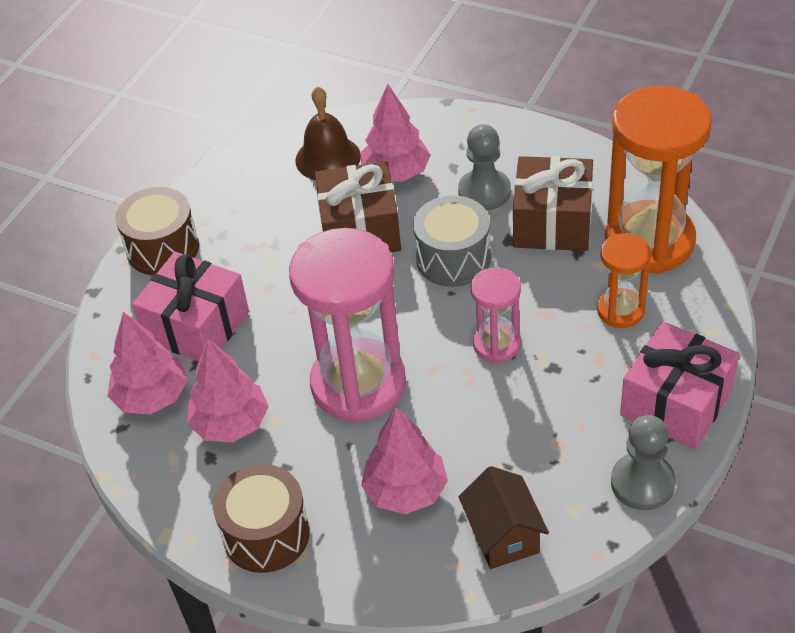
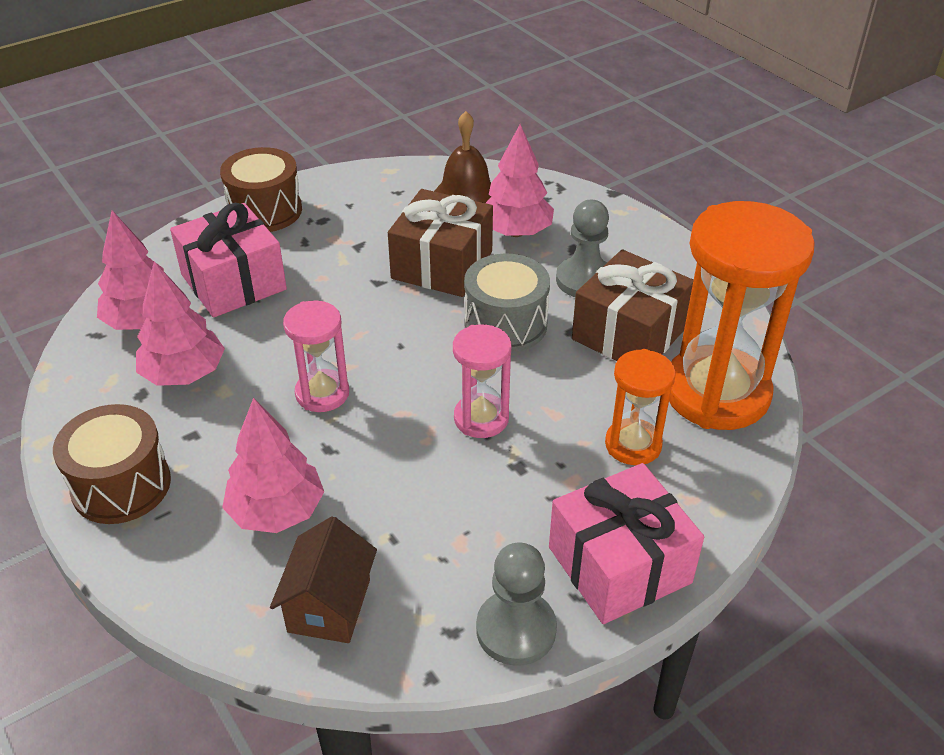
camera: 25 degrees right, 5 degrees down
(358, 384) = (322, 393): pink hourglass -> pink hourglass, size x0.51

